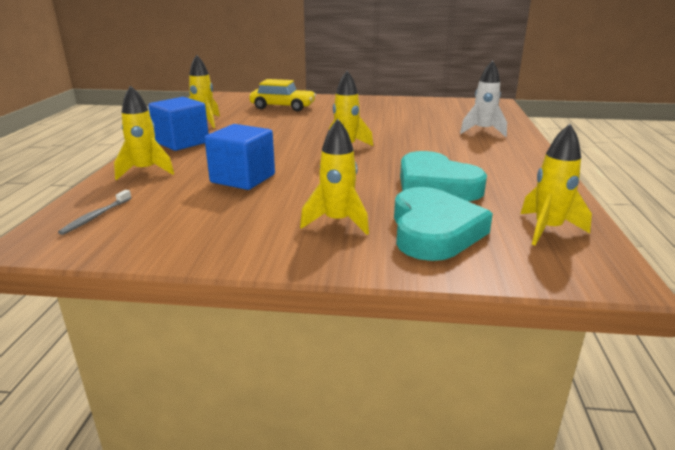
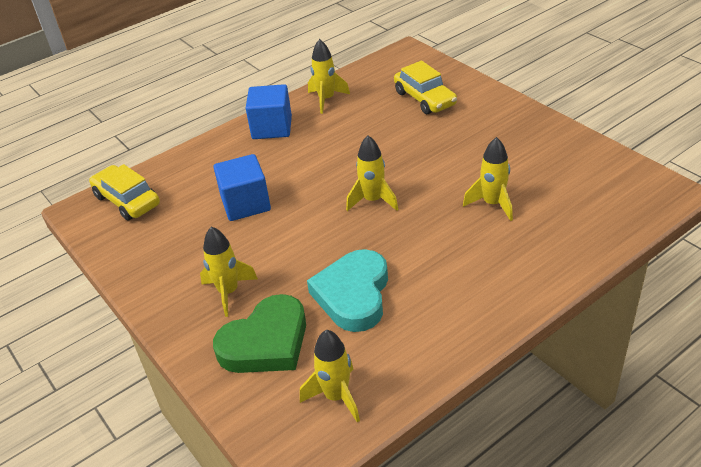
camera: 50 degrees right, 15 degrees up
(96, 216) = (127, 200): grey toothbrush -> yellow car
(145, 171) = (205, 160): yellow rocket -> yellow rocket (492, 204)
(434, 231) = (266, 342): turquoise heart -> green heart
(483, 131) = (541, 241): white rocket -> none

